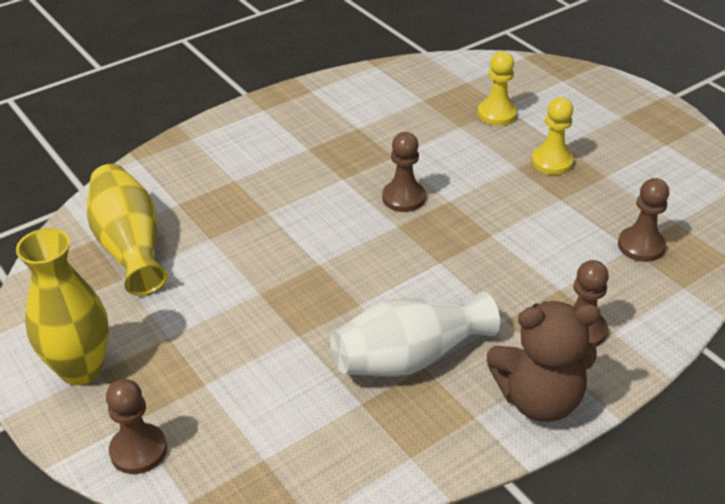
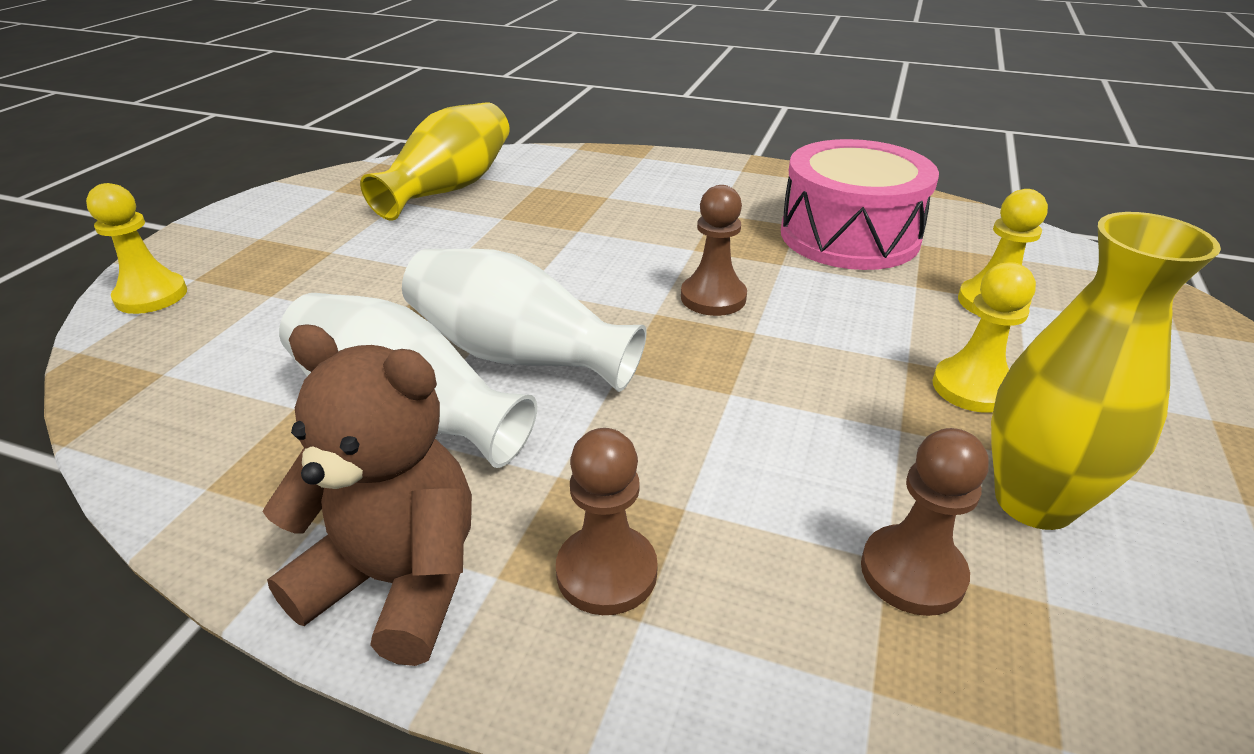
camera: 55 degrees right, 5 degrees down
(81, 369) = (257, 229): yellow vase -> yellow vase (1034, 501)
(138, 450) = (151, 296): brown pawn -> yellow pawn
(390, 117) = (849, 236): none -> pink drum
(391, 294) = (519, 355): none -> white vase
(538, 399) = (397, 581): brown teddy bear -> brown teddy bear turned 150 degrees clockwise

